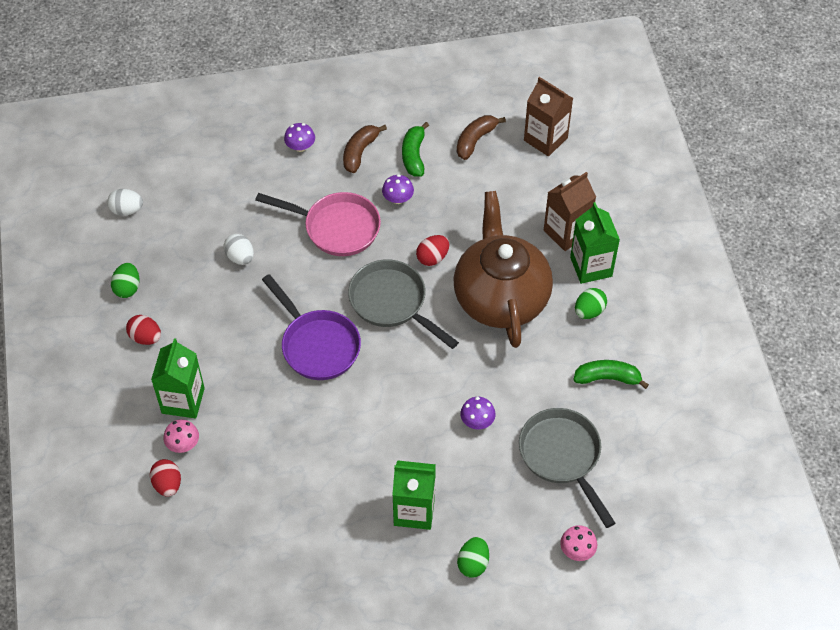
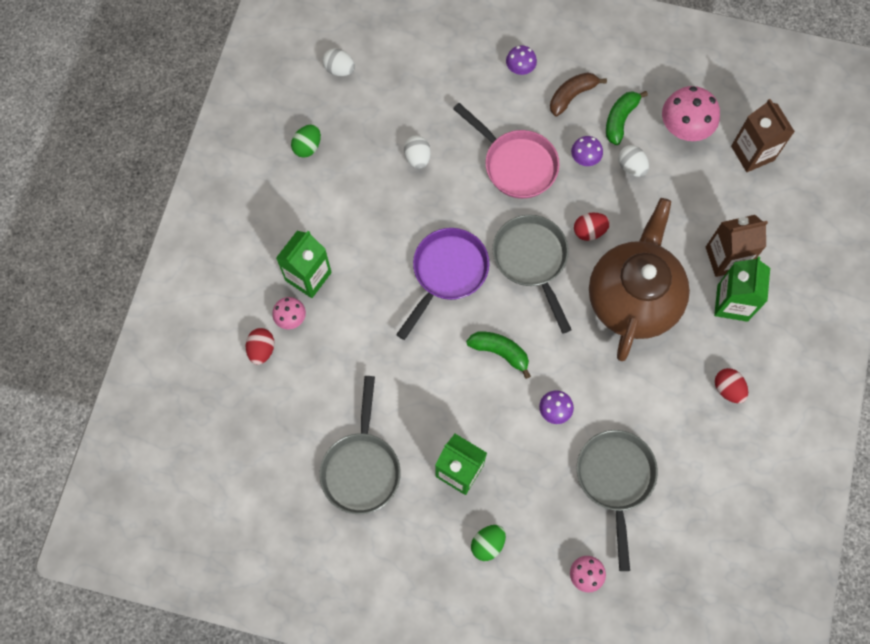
camera: 25 degrees right, 15 degrees up
(146, 337) = (302, 202): red egg -> red egg (727, 389)
(317, 345) = (447, 273): purple pan -> purple pan turned 135 degrees counterclockwise
(318, 548) = (361, 467): none -> grey pan
(443, 190) = (631, 167): none -> white egg
(475, 140) = (685, 127): brown banana -> pink mushroom
(589, 311) = (708, 347): green egg -> none
(607, 378) = (693, 421): green banana -> green banana (500, 352)

